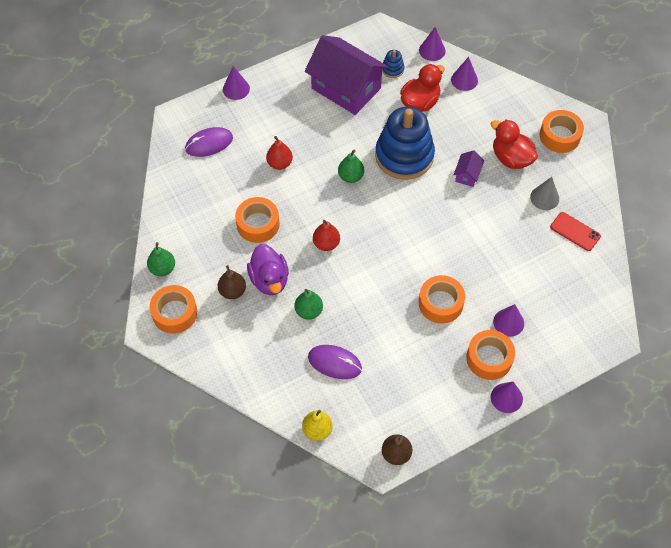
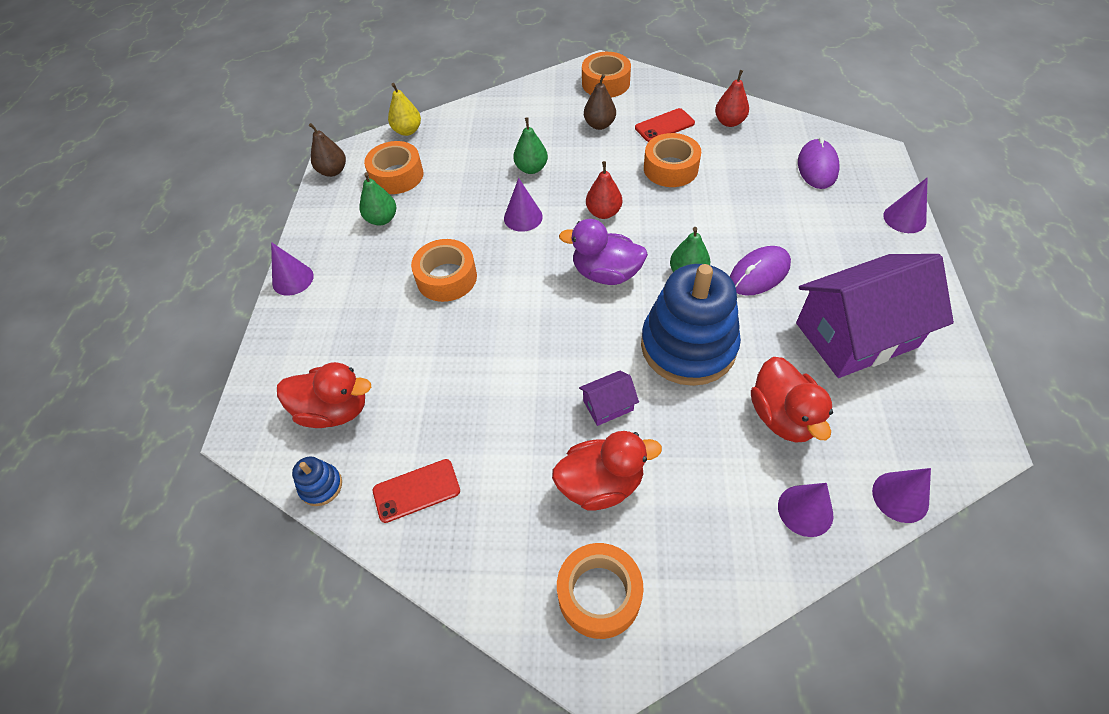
camera: 125 degrees right, 5 degrees down
(162, 268) = (662, 89): green pear -> green pear (382, 219)
(210, 248) = (664, 126): none -> red phone
(269, 280) = (592, 153): purple duck -> purple duck (606, 273)
(280, 163) = (750, 215): red pear -> red pear (729, 122)
(334, 363) = (459, 166): purple mouse -> purple mouse (759, 273)
(392, 69) = (874, 414): blue stacking toy -> blue stacking toy (321, 486)
(467, 175) = (608, 405): purple house -> purple house turned 75 degrees counterclockwise
(489, 358) = (346, 287): orange tape -> orange tape (397, 175)
(508, 322) = (366, 329): purple cone -> purple cone (523, 217)
(544, 198) = (500, 486): grey cone -> none
(567, 300) = (334, 410): none -> red duck

